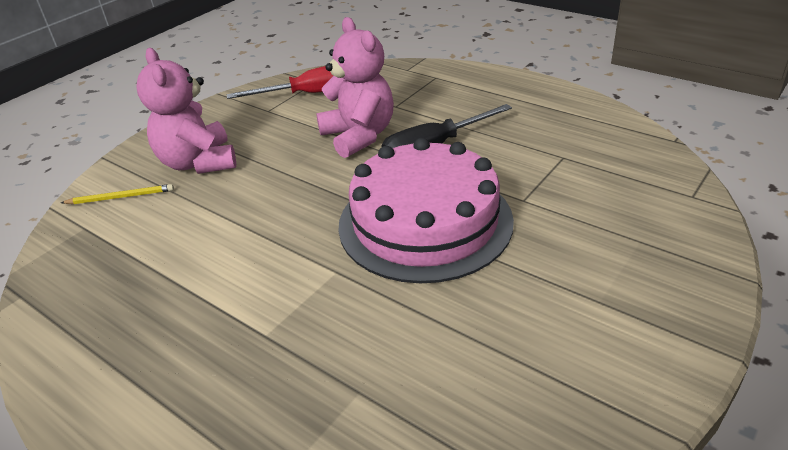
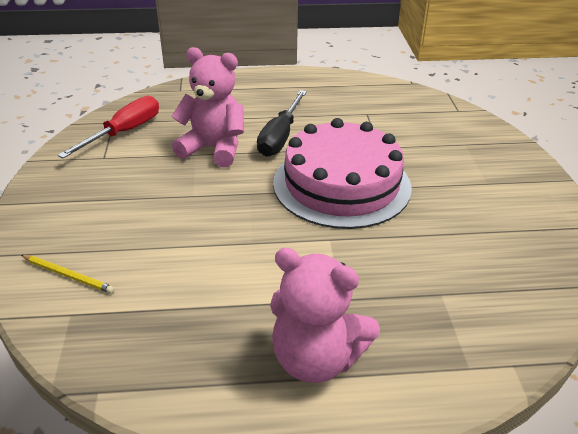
camera: 45 degrees left, 0 degrees up
(121, 197) = (68, 275): yellow pencil -> yellow pencil turned 75 degrees clockwise
(198, 163) = (103, 219): pink teddy bear -> pink teddy bear (316, 359)

